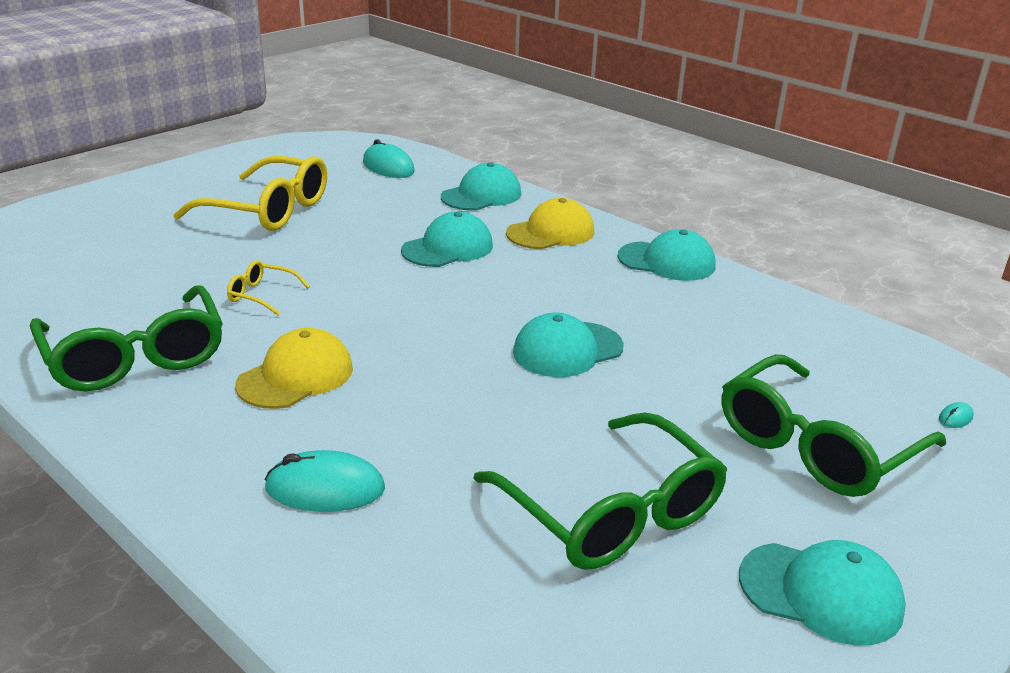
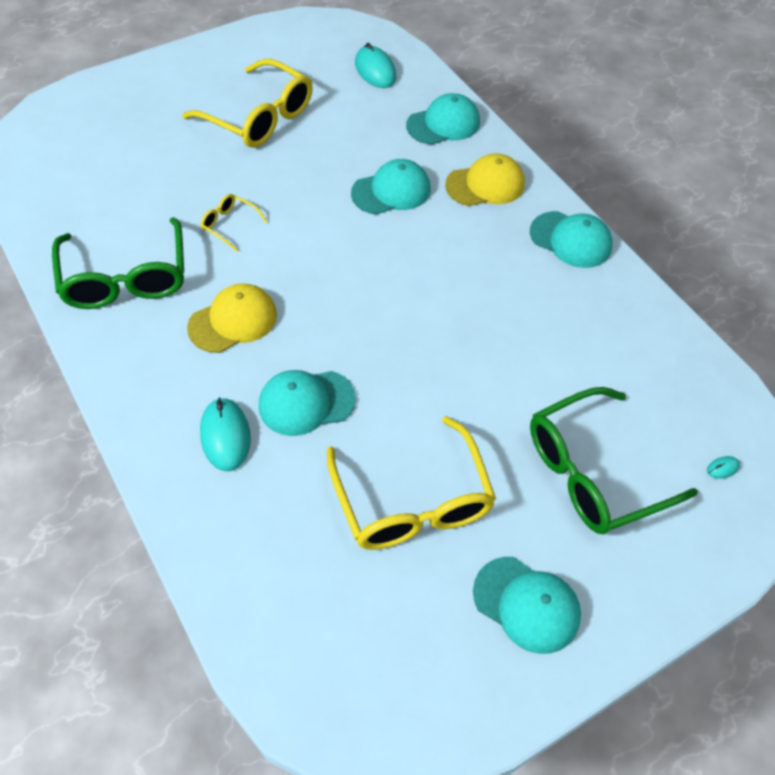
camera: 15 degrees right, 25 degrees up
(325, 488) = (225, 436): turquoise mouse -> turquoise mouse turned 60 degrees clockwise
(567, 350) = (444, 331): turquoise cap -> turquoise cap (306, 402)
(611, 512) = (412, 501): green glasses -> yellow glasses

